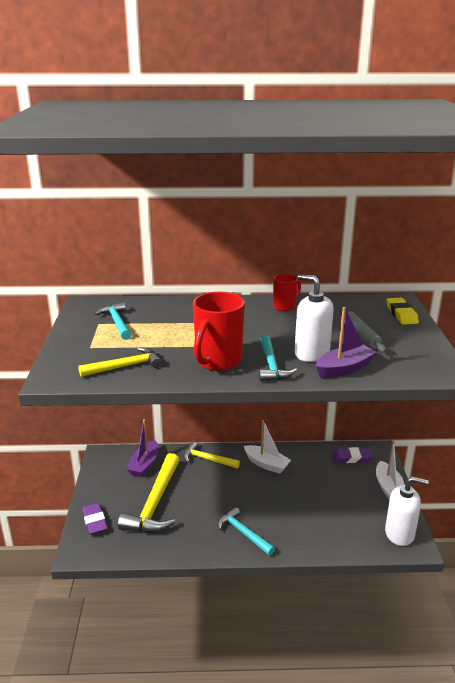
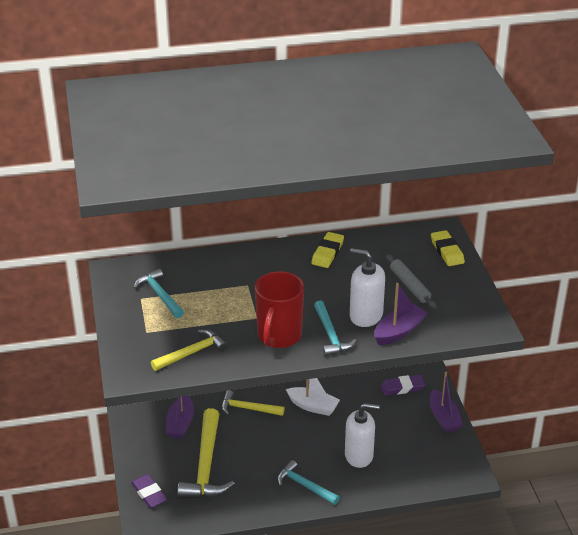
camera: 10 degrees left, 10 degrees up
(285, 307) = (327, 253): red mug -> yellow eraser
(388, 488) = (443, 418): white boat -> purple boat
(399, 533) = (458, 465): white soap dispenser -> white soap dispenser (359, 455)

